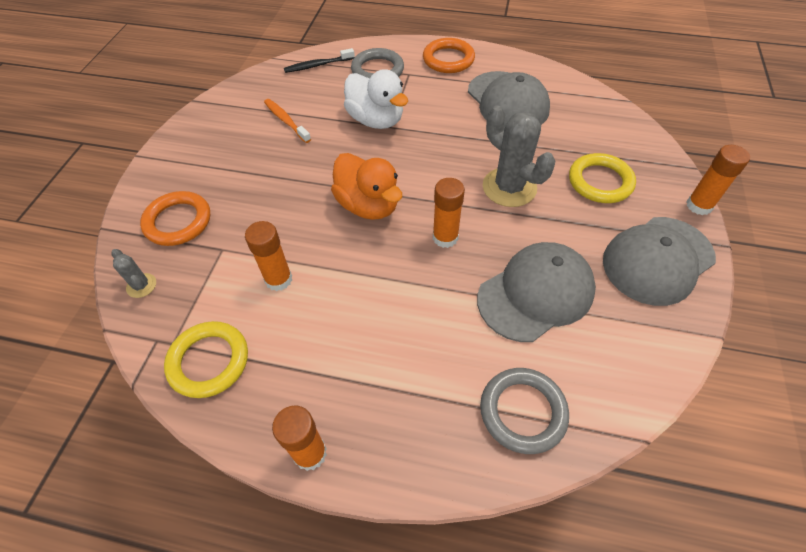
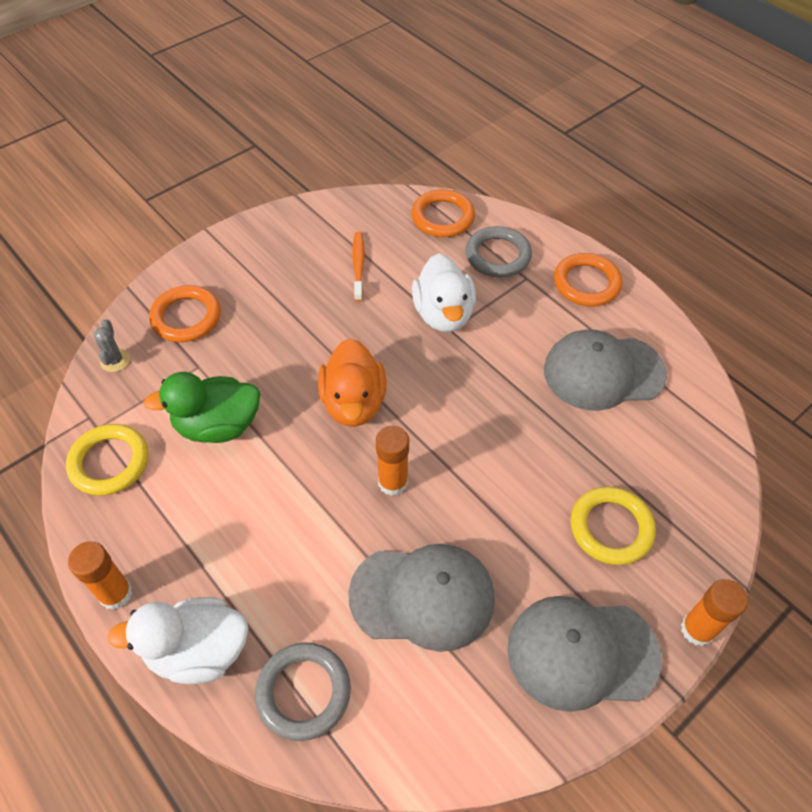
camera: 35 degrees right, 0 degrees up
(278, 279) = (218, 426): orange glue stick -> green duck
(318, 65) = (442, 217): black toothbrush -> orange ring
(419, 443) = (198, 651): none -> white duck
(507, 101) = (603, 372): grey cap -> grey cap turned 75 degrees clockwise
(509, 187) = (506, 471): grey cactus -> none

